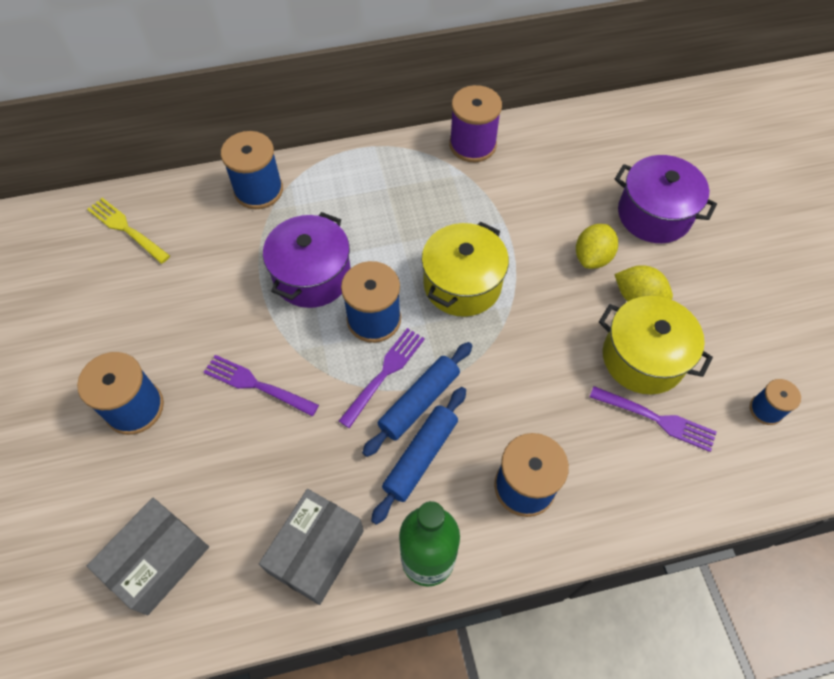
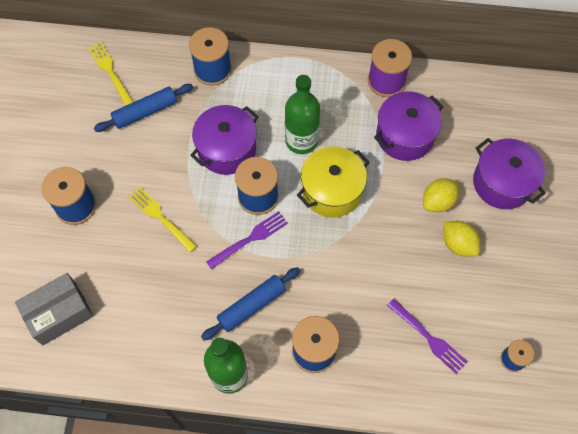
camera: 20 degrees right, 5 degrees up
(256, 385) = (160, 217): purple fork -> yellow fork
(316, 551) = (160, 344): grey box -> none
(401, 238) = (301, 140): none -> green bottle
(419, 402) = (266, 267): blue rolling pin -> blue rolling pin (145, 112)
(520, 197) = (405, 136): none -> purple pot
(643, 358) = (440, 290): yellow pot -> none

